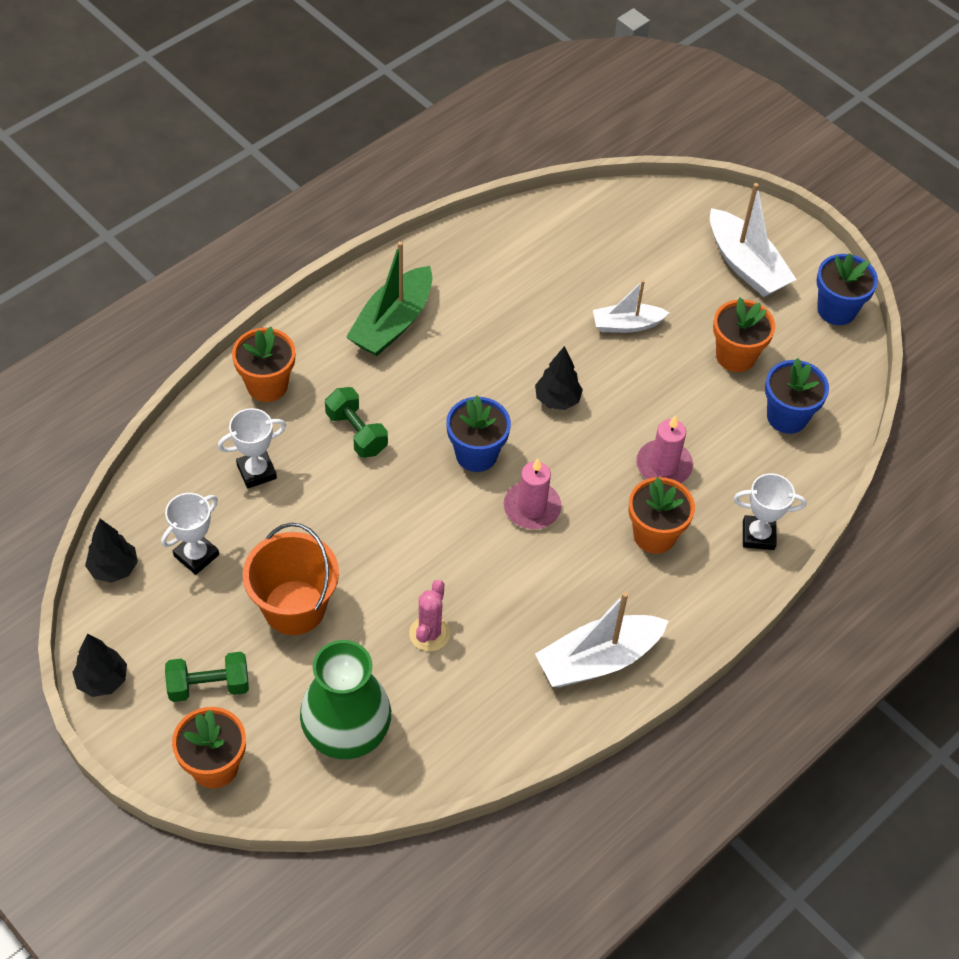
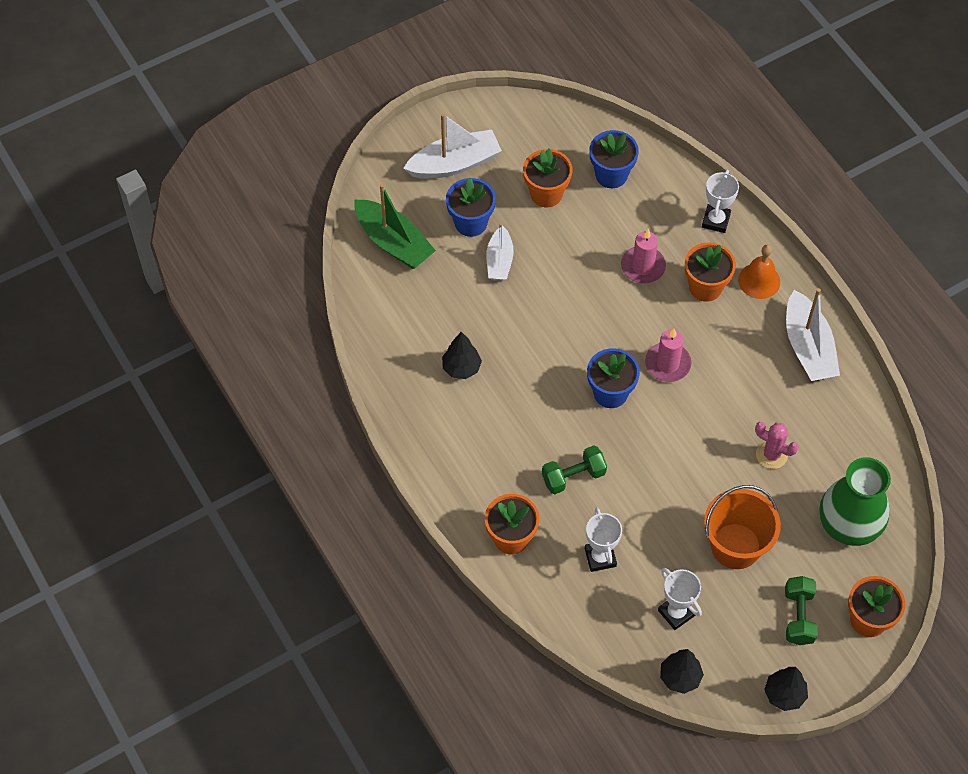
camera: 75 degrees left, 5 degrees up
(392, 323) = (462, 431): green boat -> green boat (393, 242)
(557, 400) = (566, 325): black tree -> black tree (461, 368)
(683, 593) = (759, 280): none -> orange bell
(836, 310) = (513, 115): blue flower pot -> blue flower pot (471, 223)

